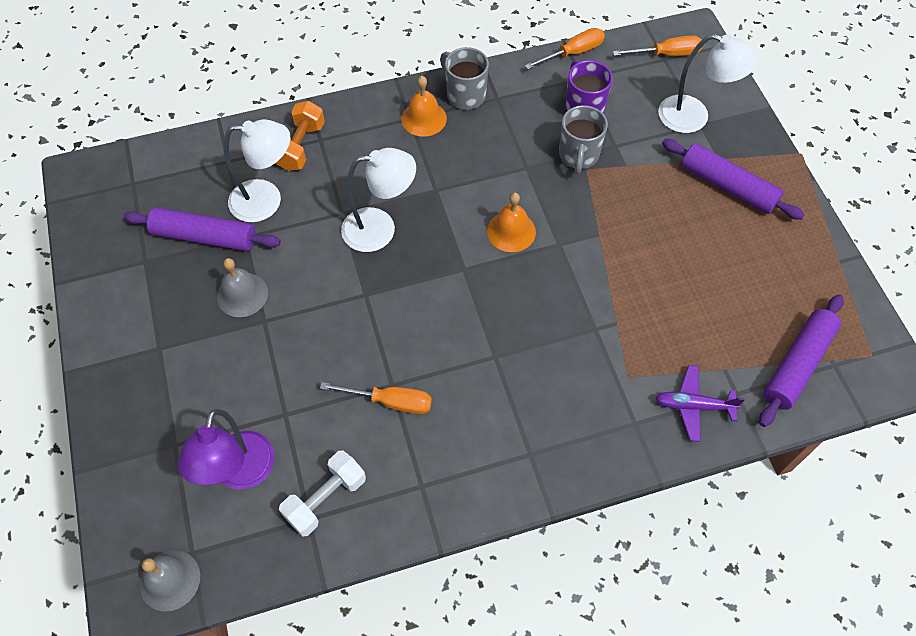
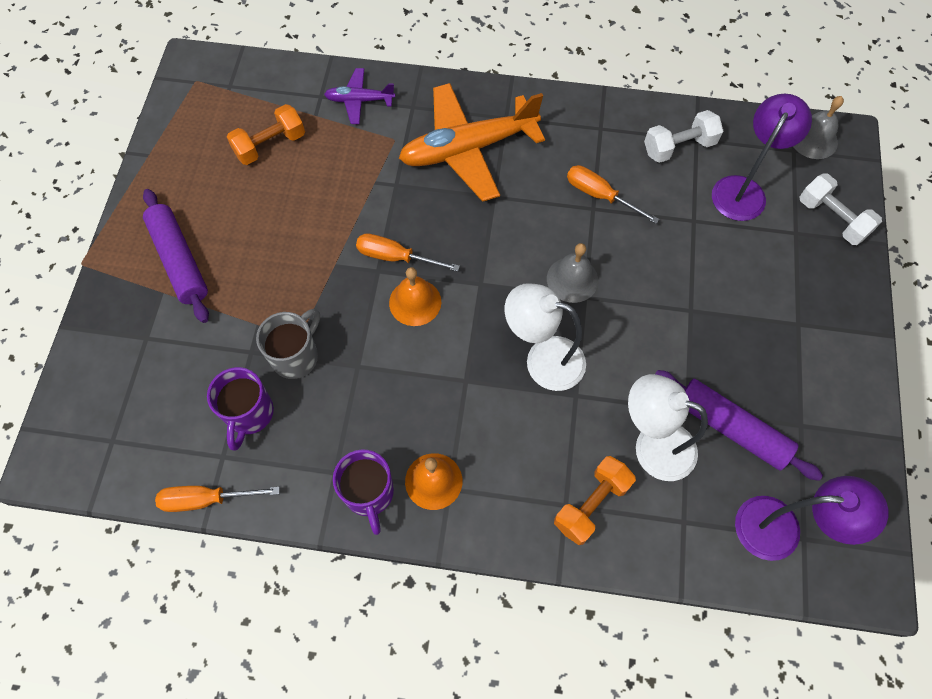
camera: 155 degrees left, 5 degrees up
(137, 478) = (832, 218): none -> white dumbbell
(151, 183) = (782, 529): none -> purple lamp
(242, 294) = (705, 345): grey bell -> grey bell (572, 279)
(465, 95) = (369, 494): grey mug -> purple mug
(548, 397) = (468, 149): none -> orange plane
(666, 54) = (104, 446): orange screwdriver -> orange screwdriver (395, 257)
(693, 406) = (359, 100): purple plane -> purple plane turned 150 degrees clockwise
(694, 117) = (146, 349): white lamp -> none
(740, 318) = (270, 145): none -> orange dumbbell
(798, 364) = (257, 96): purple rolling pin -> none

